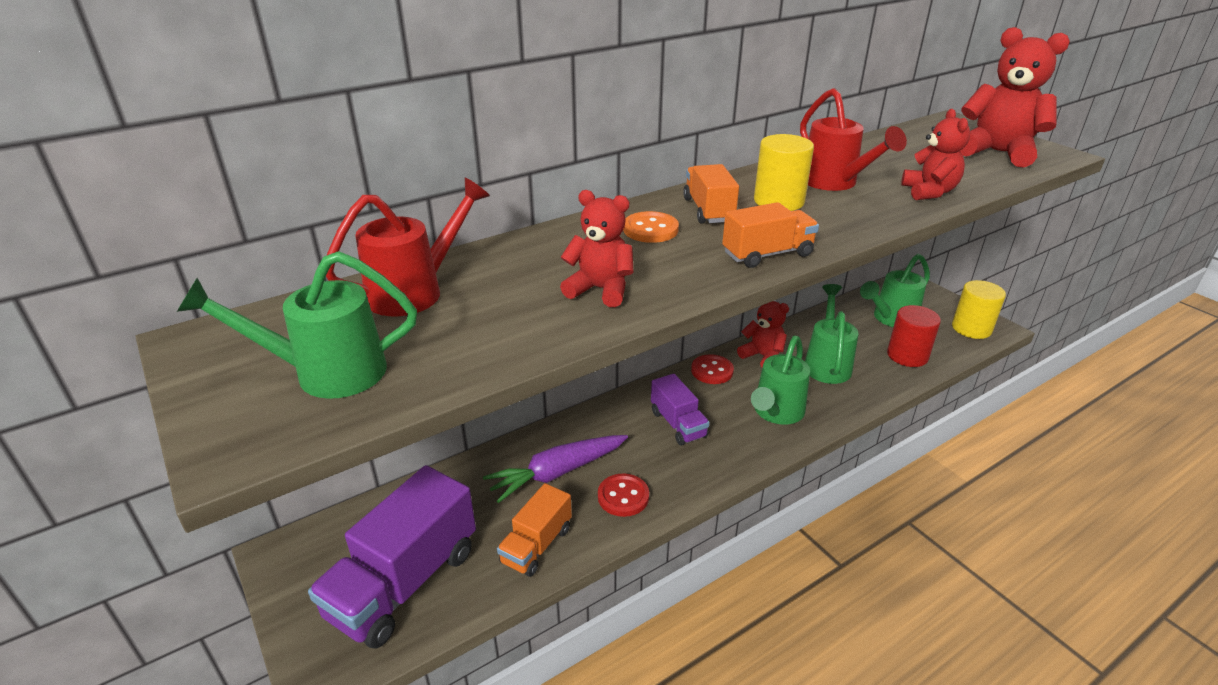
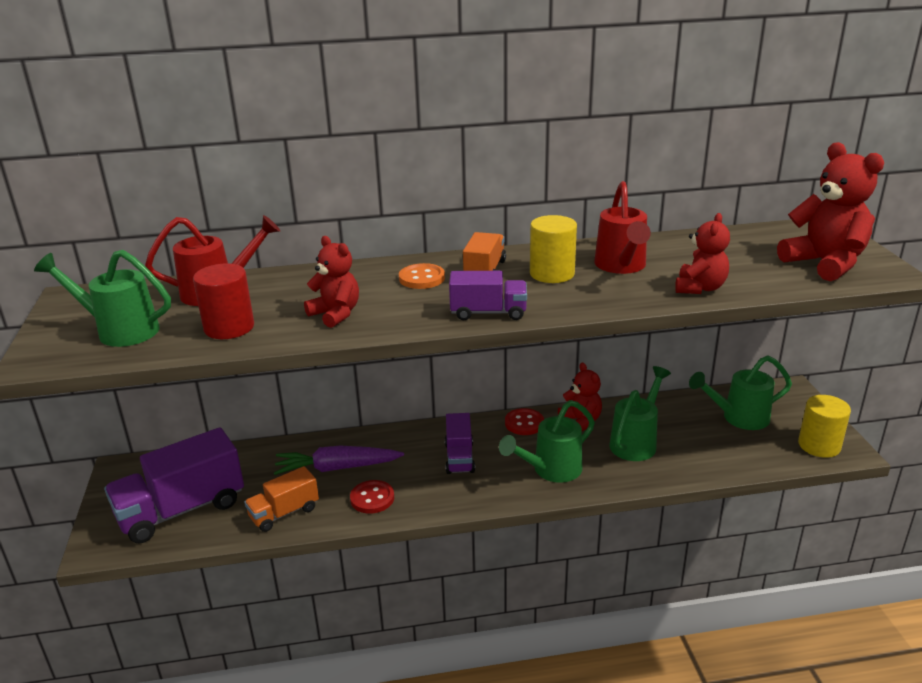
camera: 25 degrees right, 5 degrees down
(767, 254) = (488, 313): orange truck -> purple truck
(907, 355) = (724, 454): red cylinder -> red cylinder (229, 327)

